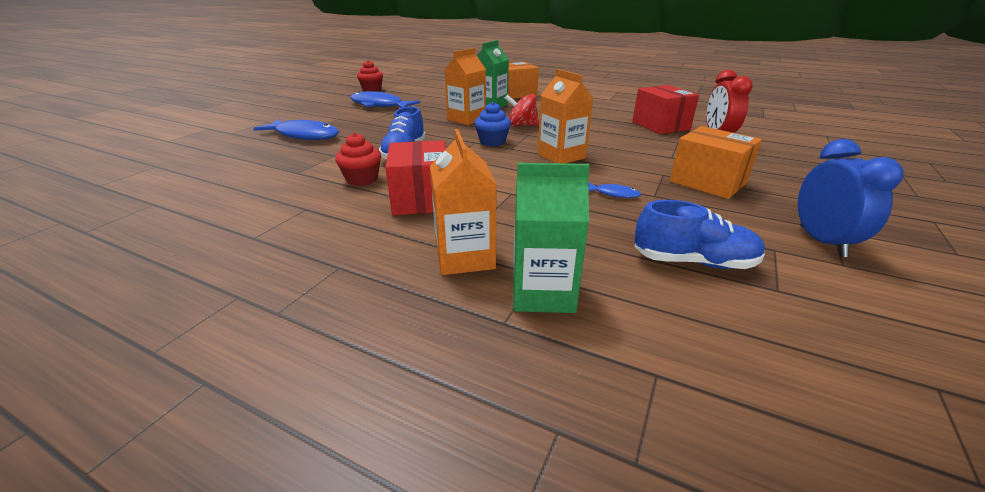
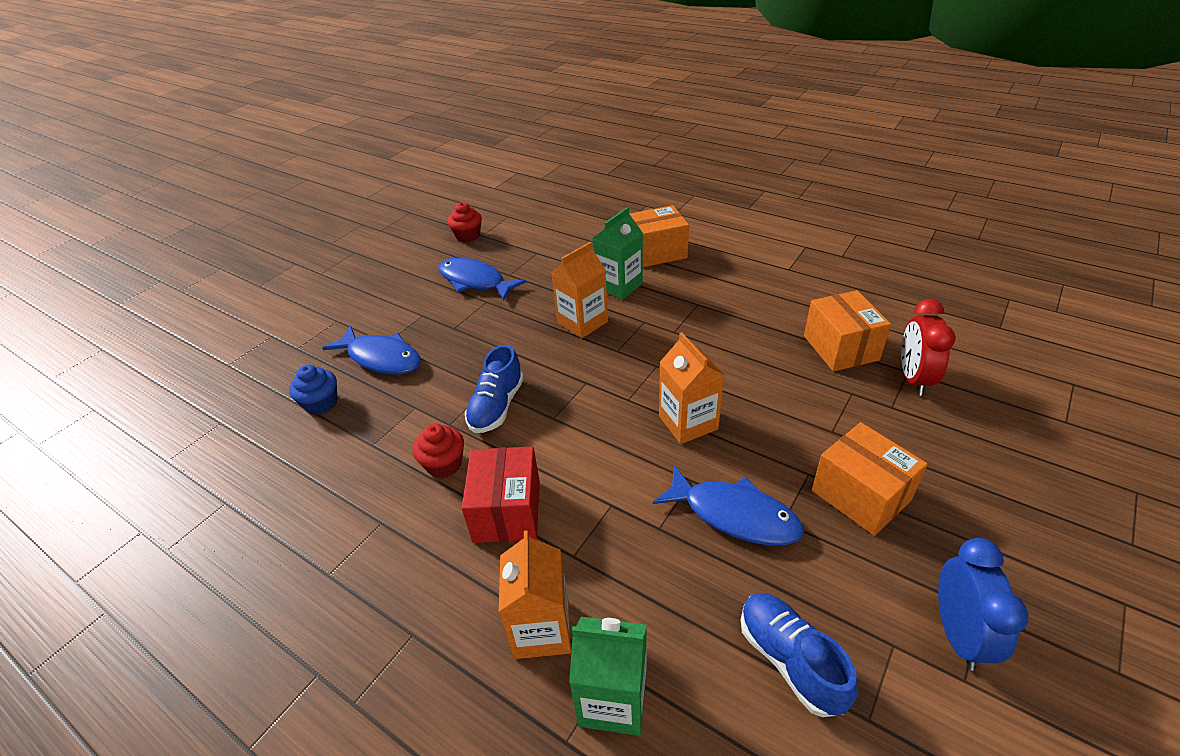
camera: 10 degrees right, 10 degrees up
(492, 142) = (607, 383): blue cupcake -> blue cupcake (321, 403)
(522, 125) = (652, 342): red spinning top -> none
(614, 194) = (734, 515): blue fish -> blue fish, size x2.22
(660, 125) = (840, 348): red box -> orange box
(693, 262) = (790, 660): blue shoe -> blue shoe turned 135 degrees counterclockwise

